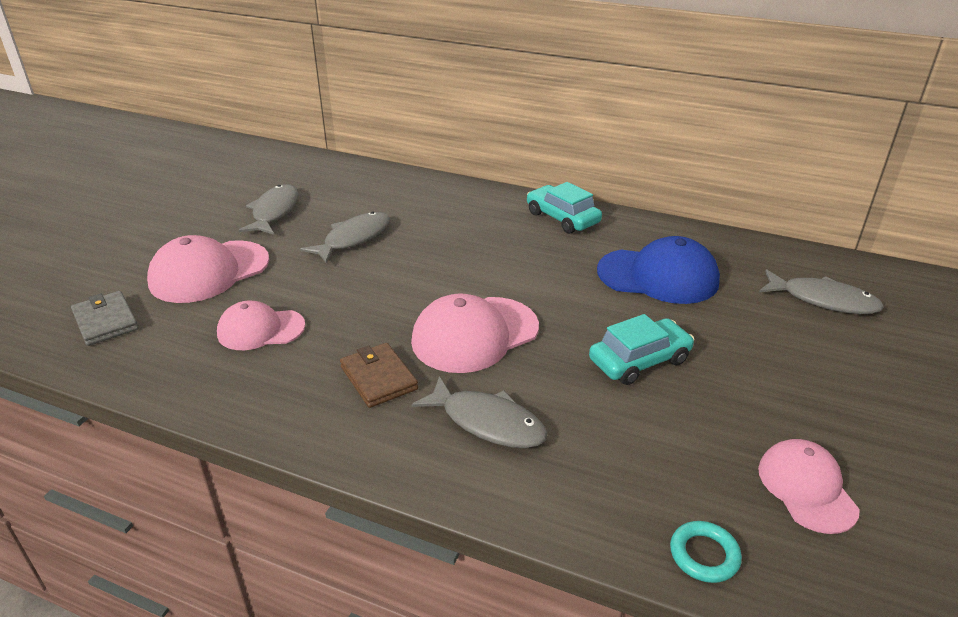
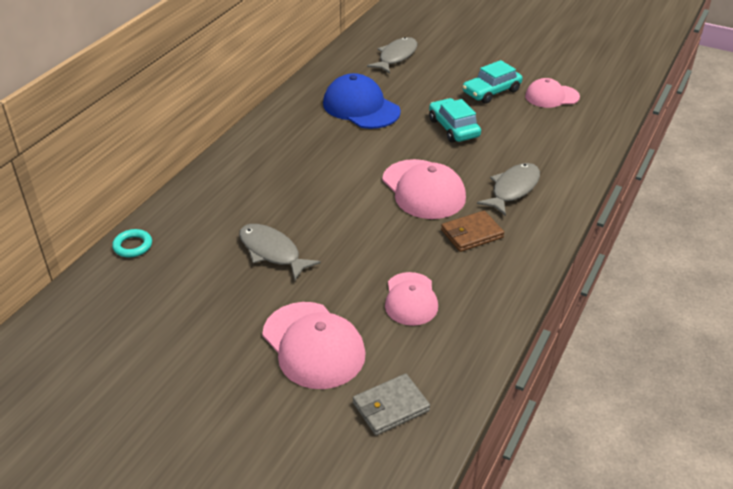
camera: 85 degrees left, 5 degrees up
(274, 212) = (201, 311): grey fish -> none
(562, 218) = (267, 137): turquoise car -> turquoise car (491, 92)
(658, 276) = (361, 107): blue cap -> blue cap turned 60 degrees counterclockwise
(704, 555) = (598, 131): turquoise ring -> turquoise ring (133, 246)

